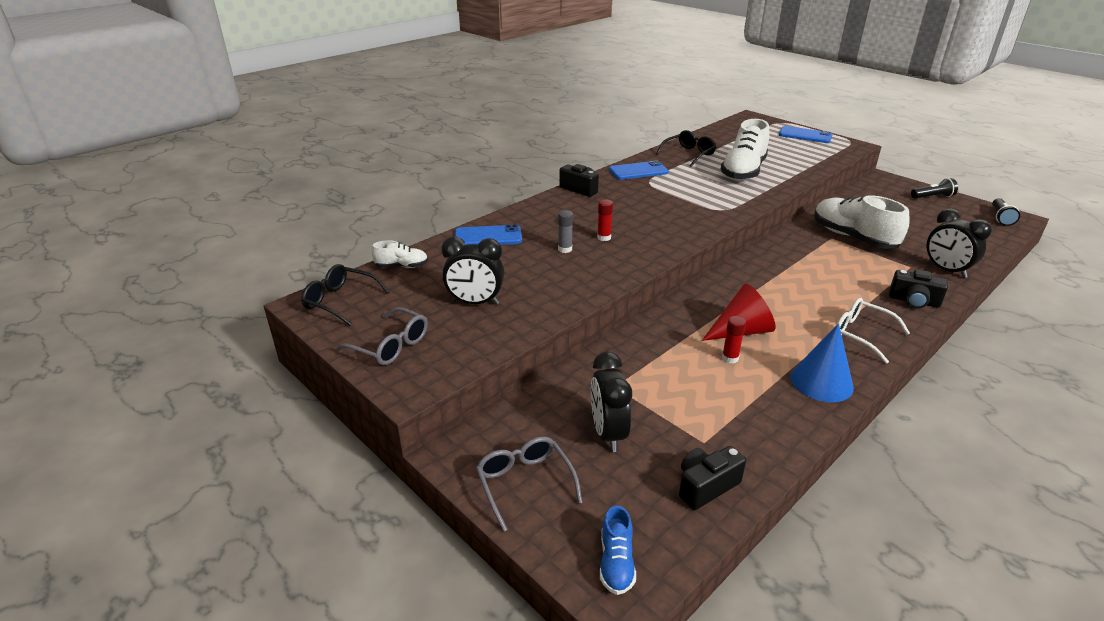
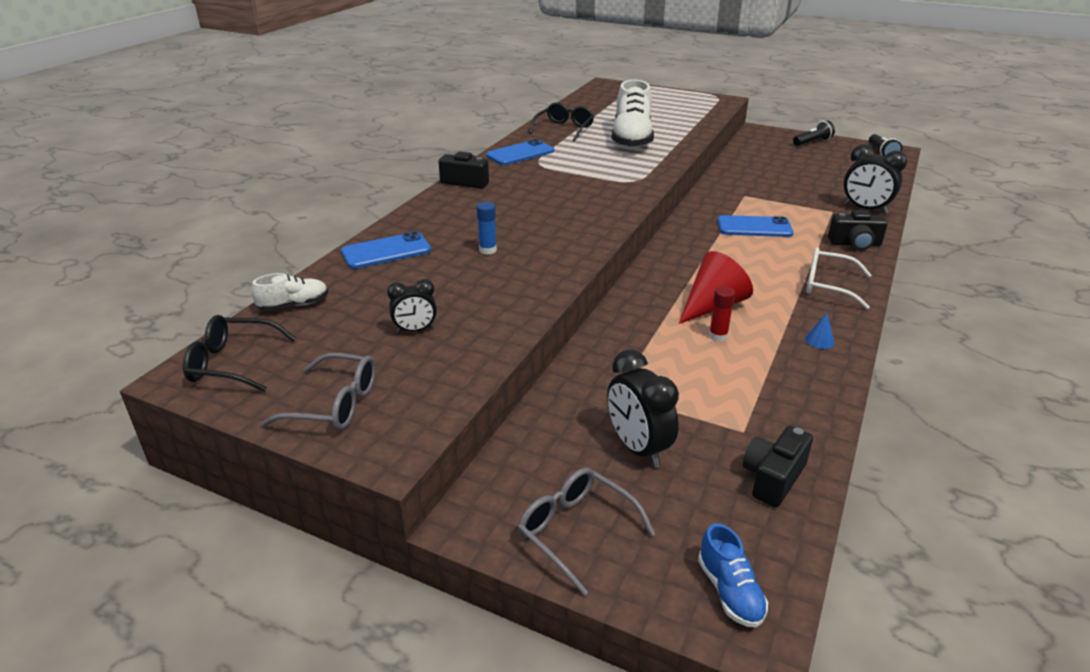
camera: 20 degrees left, 0 degrees up
(475, 302) = (415, 330): black clock -> black clock, size x0.61
(565, 249) = (488, 250): grey glue stick -> blue glue stick
(604, 238) = (525, 230): red glue stick -> none
(805, 135) = (670, 96): blue phone -> blue phone (754, 227)
(821, 382) = (819, 340): blue cone -> blue cone, size x0.43
(853, 237) = (764, 192): white shoe -> none

